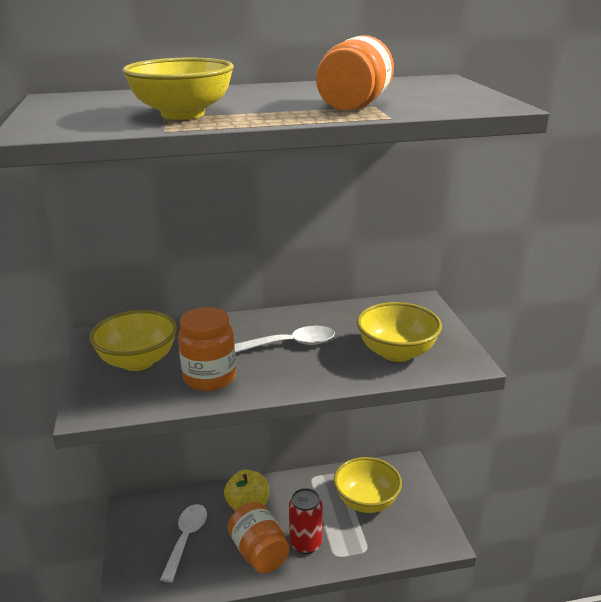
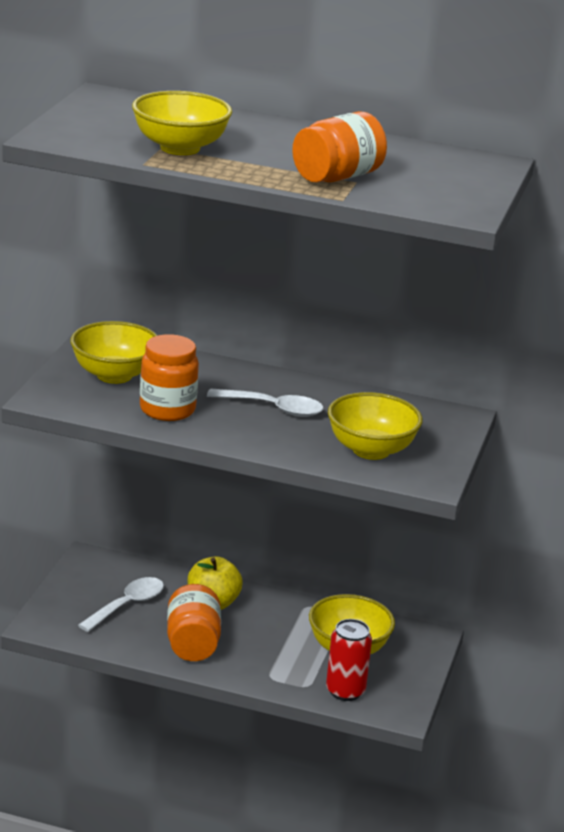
camera: 25 degrees right, 0 degrees up
(306, 543) = (247, 656): red can -> red can (345, 691)

